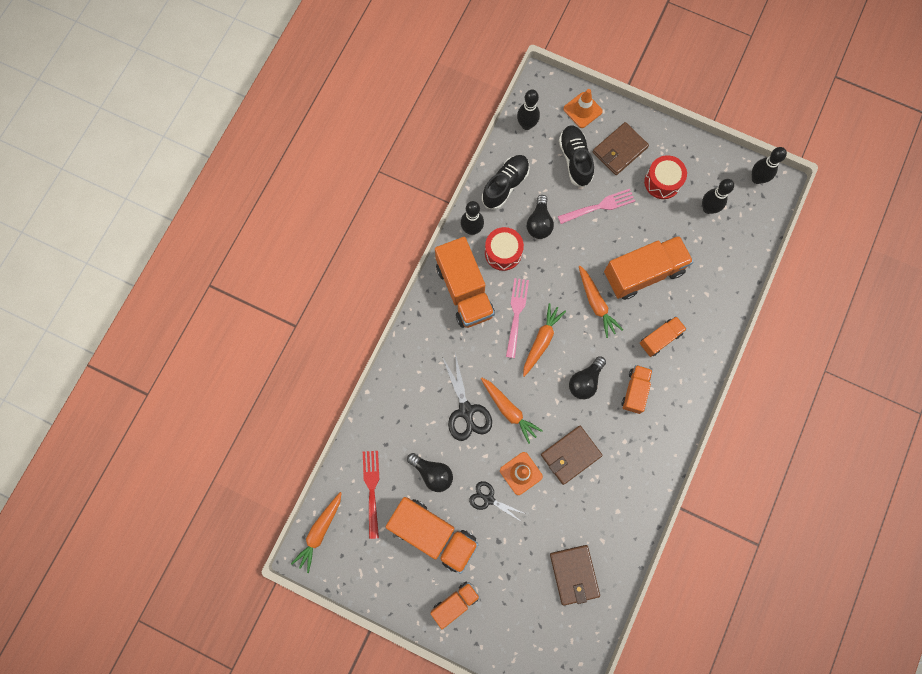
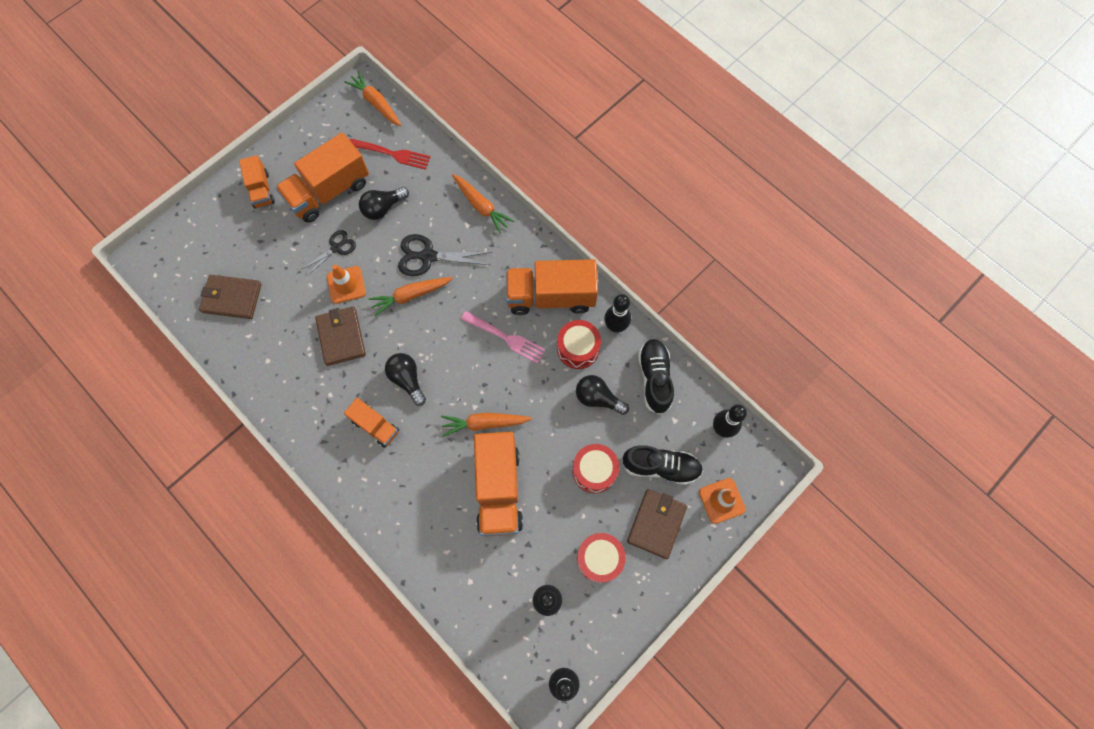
camera: 110 degrees right, 5 degrees down
(505, 185) = (654, 378): black shoe -> black shoe turned 150 degrees counterclockwise
(541, 341) = (467, 352): orange carrot -> orange carrot (481, 206)
(598, 207) = (594, 471): pink fork -> red drum
(619, 150) = (656, 524): brown wallet -> brown wallet turned 45 degrees clockwise
(660, 339) = (418, 476): orange truck -> none

